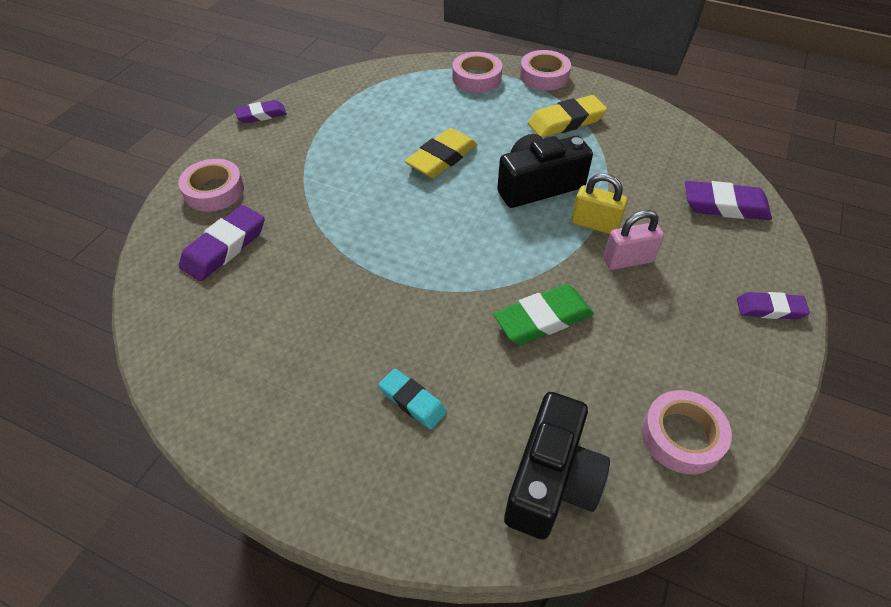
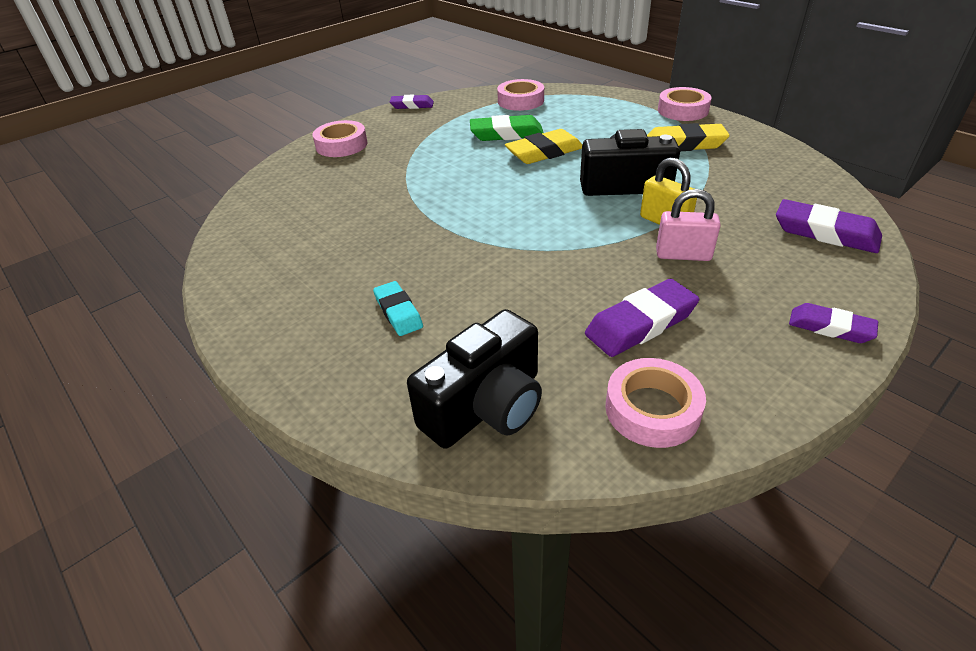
camera: 25 degrees right, 10 degrees down
(224, 247) = (323, 180): purple eraser -> purple eraser (640, 323)
(476, 78) = (615, 104): pink tape -> pink tape (520, 101)
(543, 319) = (562, 281): green eraser -> green eraser (506, 134)

